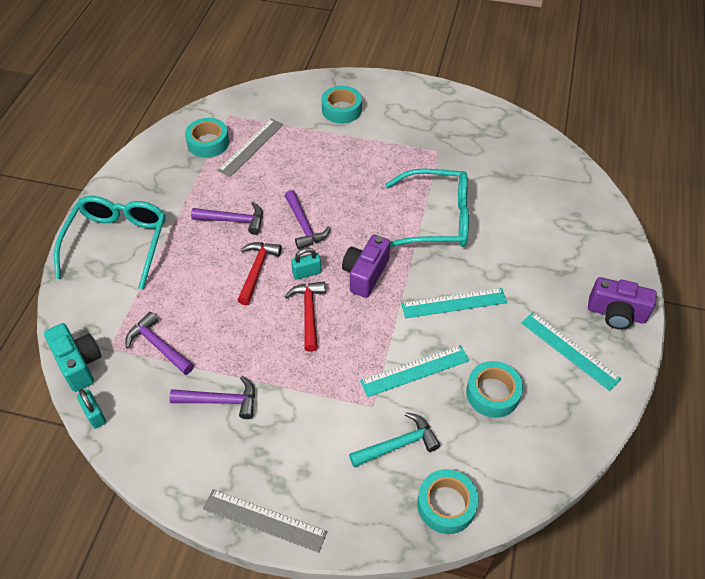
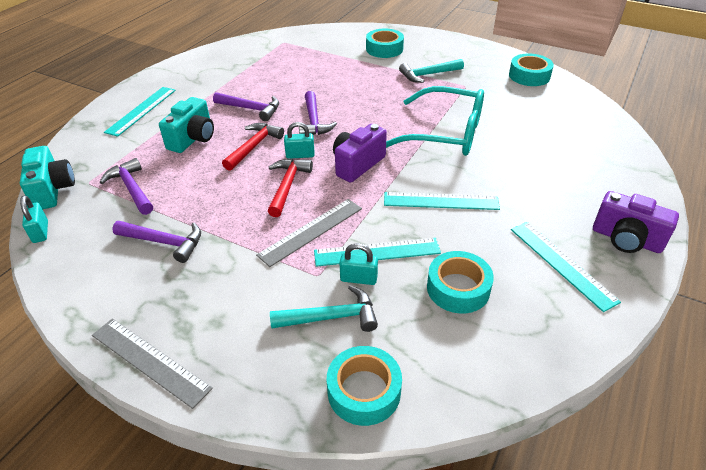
camera: 15 degrees right, 10 degrees down
(118, 243) = (141, 110): turquoise glasses -> turquoise ruler
(191, 271) = (193, 139): none -> turquoise camera
(208, 143) = (256, 57): turquoise tape -> turquoise tape (529, 76)
(251, 147) = (292, 63): grey ruler -> grey ruler (311, 231)
(397, 141) = (428, 75): none -> turquoise hammer
(408, 401) = (358, 278): none -> turquoise padlock

